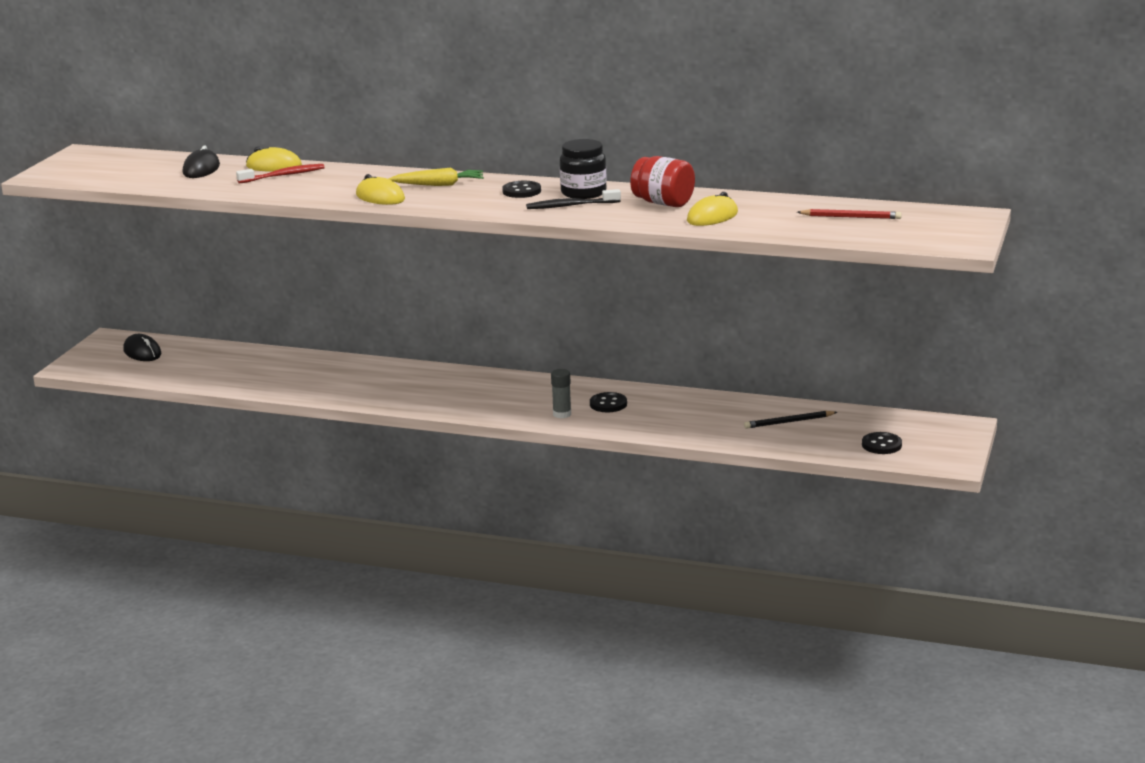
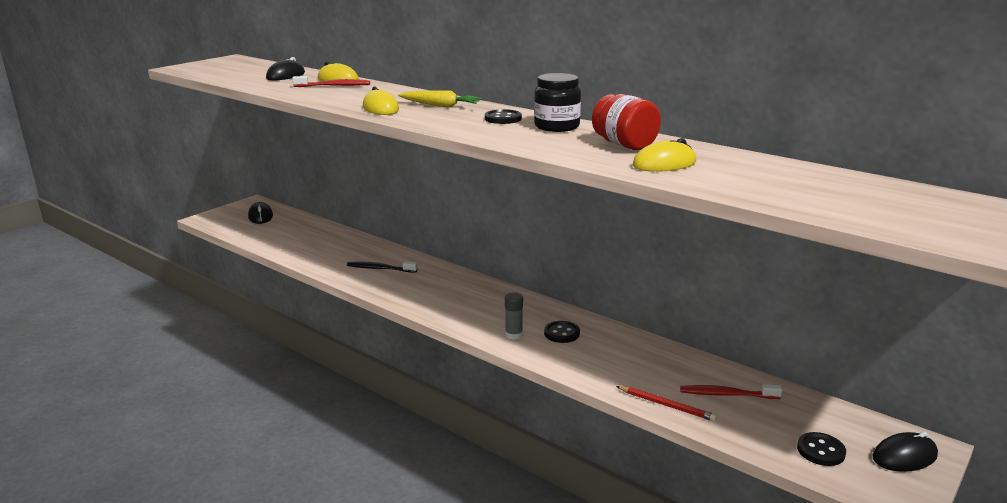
camera: 20 degrees right, 0 degrees up
(571, 206) = (533, 135): black toothbrush -> black toothbrush (380, 269)
(789, 422) = (727, 394): black pencil -> red toothbrush
(851, 217) = (825, 186): red pencil -> red pencil (666, 405)
(946, 435) = (904, 456): none -> black mouse

